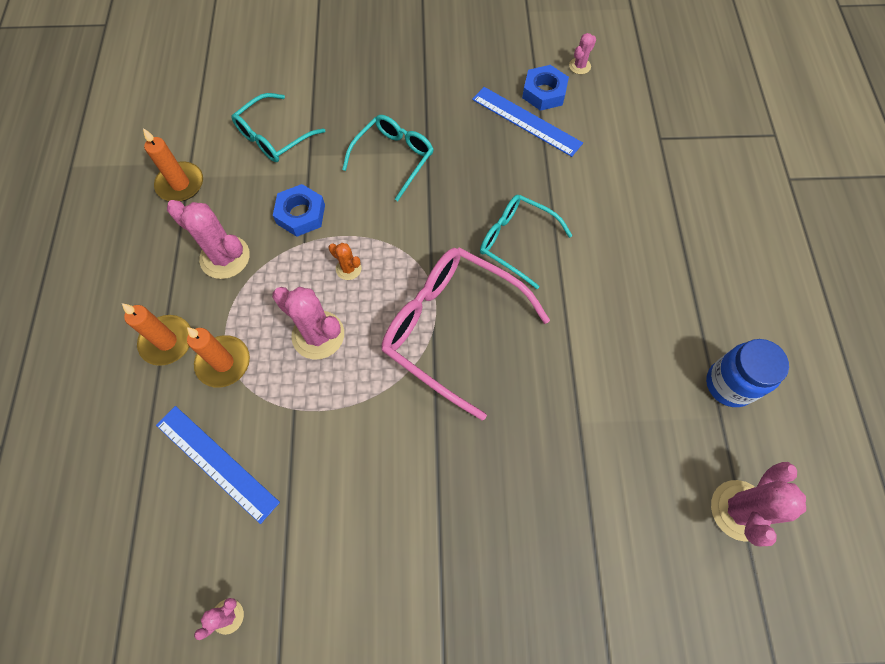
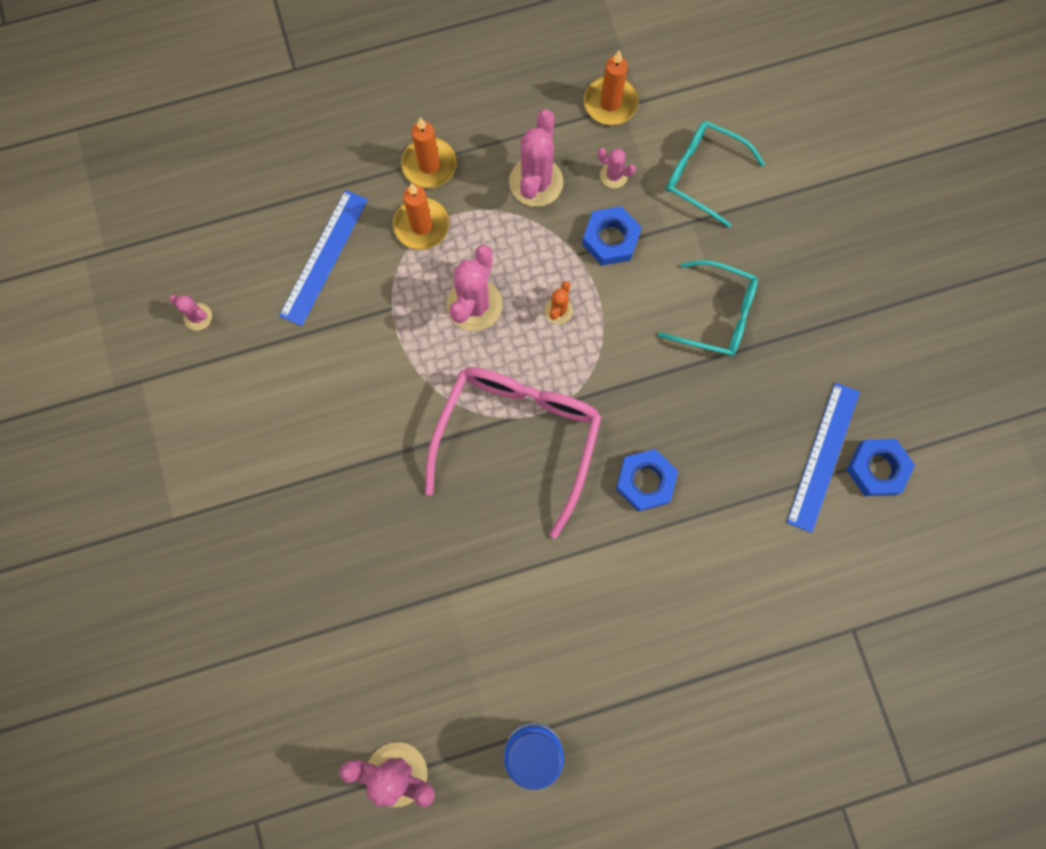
camera: 75 degrees right, 10 degrees up
(516, 242) = (645, 481): turquoise glasses -> blue nut
(579, 66) = (938, 506): pink cactus -> pink cactus (613, 176)

